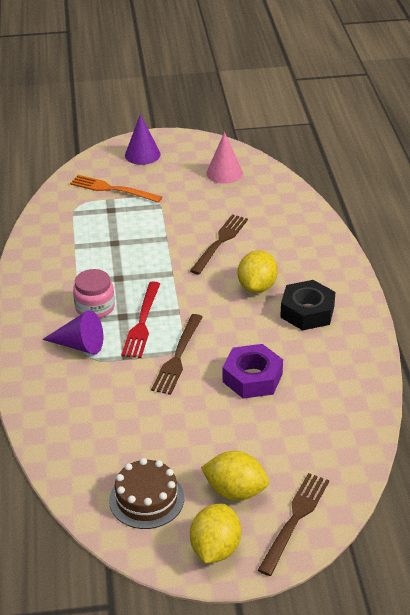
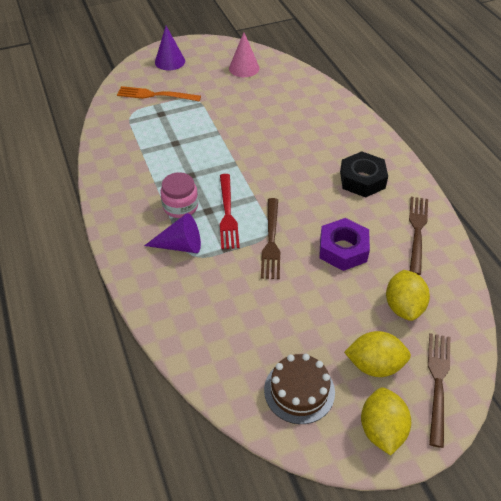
camera: 15 degrees left, 10 degrees up
(220, 241) = (265, 128): brown fork -> brown fork (417, 230)
(257, 287) = (312, 164): yellow lemon -> yellow lemon (403, 306)

